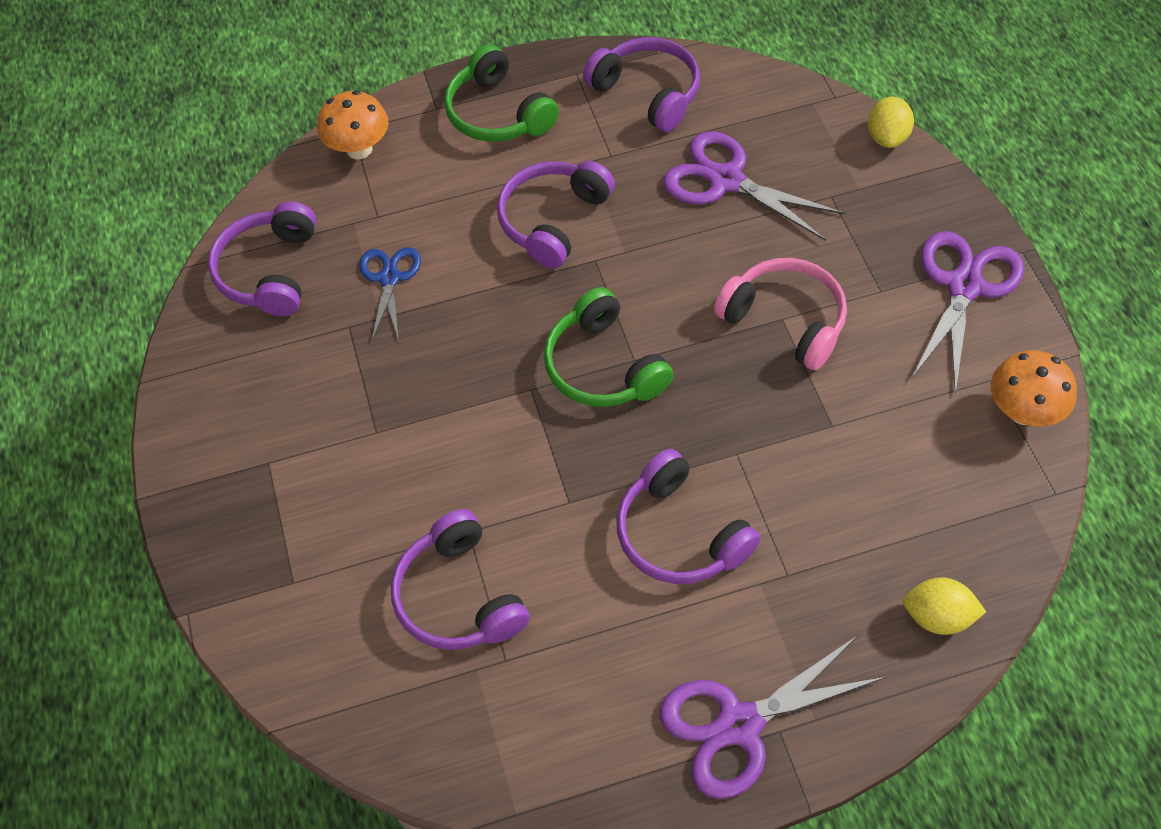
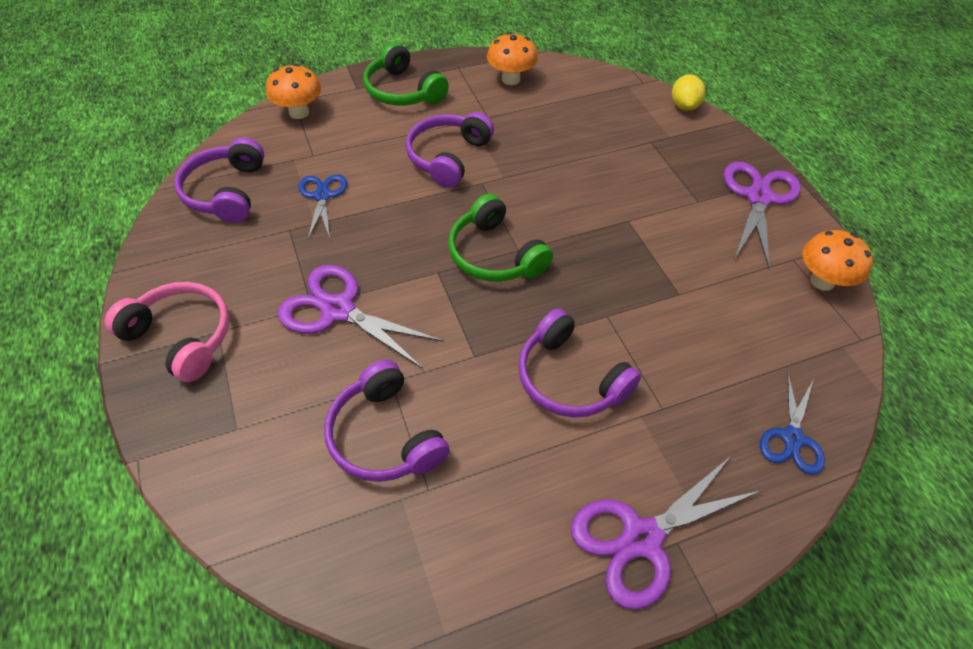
camera: 10 degrees left, 5 degrees down
(647, 93) = (510, 79): purple headphones -> orange mushroom
(726, 180) = (573, 132): purple scissors -> purple scissors (338, 310)
(785, 320) = (631, 221): pink headphones -> pink headphones (181, 337)
(938, 617) = (792, 438): yellow lemon -> blue scissors

